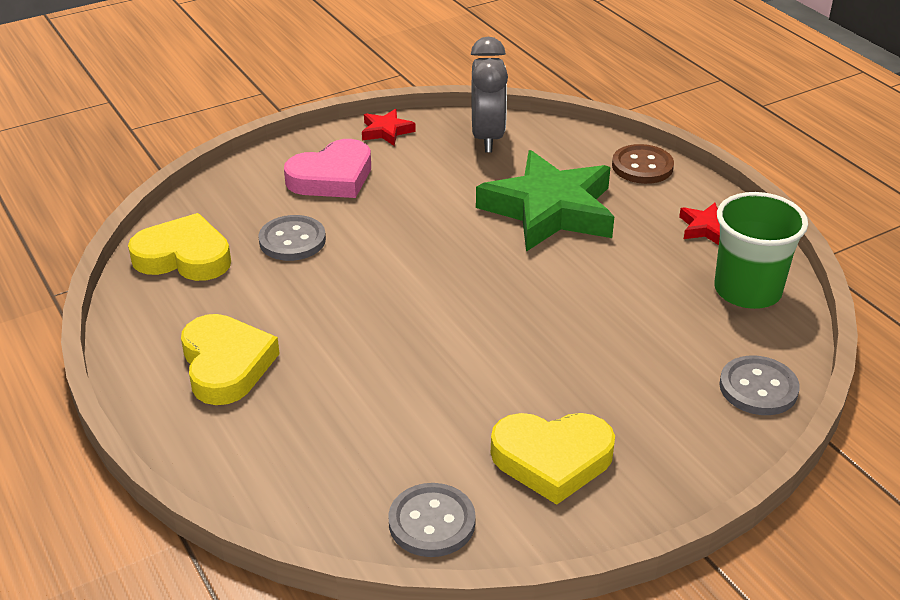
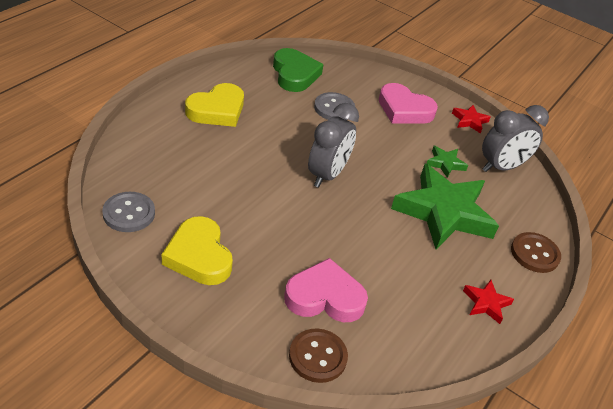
camera: 60 degrees right, 5 degrees up
(184, 256) = (294, 74): yellow heart -> green heart
(435, 288) = (327, 175): none -> grey clock
(460, 179) = (445, 163): none -> green star
(664, 355) = (325, 297): none -> pink heart
(747, 290) = (426, 337): green cup -> none
(758, 388) = (317, 357): grey button -> brown button

